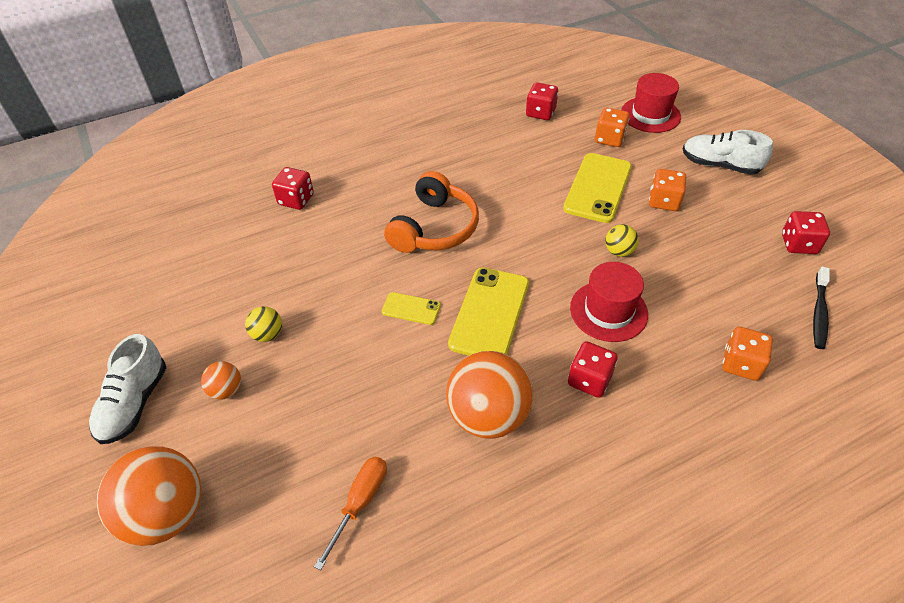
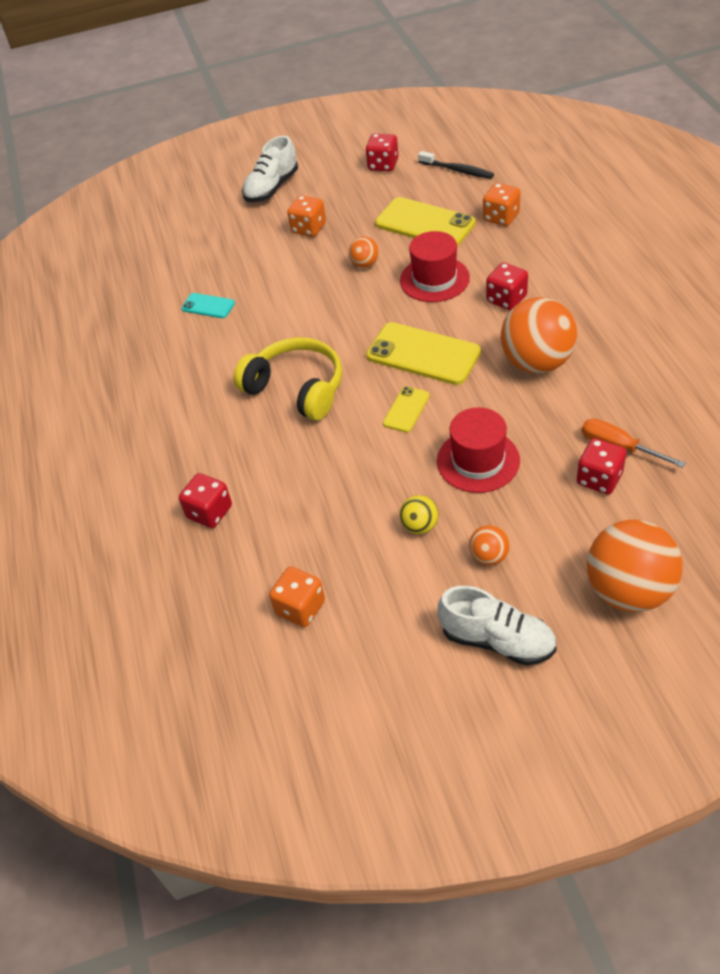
camera: 75 degrees left, 0 degrees up
(434, 228) = (296, 389): orange headphones -> yellow headphones
(533, 155) = (208, 306): none -> turquoise phone
(540, 113) = (138, 294): red dice -> red dice (599, 479)
(598, 188) = (275, 267): yellow phone -> yellow phone (425, 223)
(609, 139) = (205, 250): orange dice -> orange dice (300, 608)
(619, 251) = (365, 264): yellow ball -> orange ball
(650, 115) = (179, 218): red hat -> red hat (478, 461)

